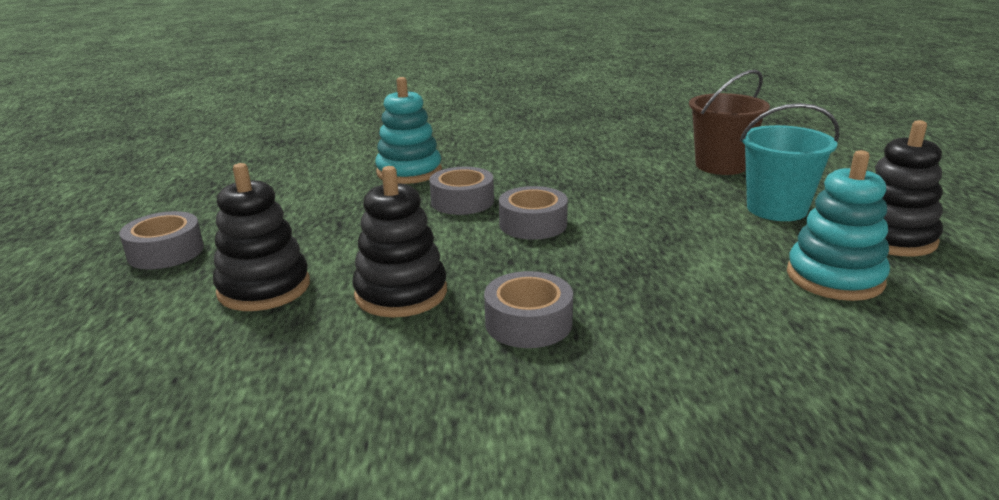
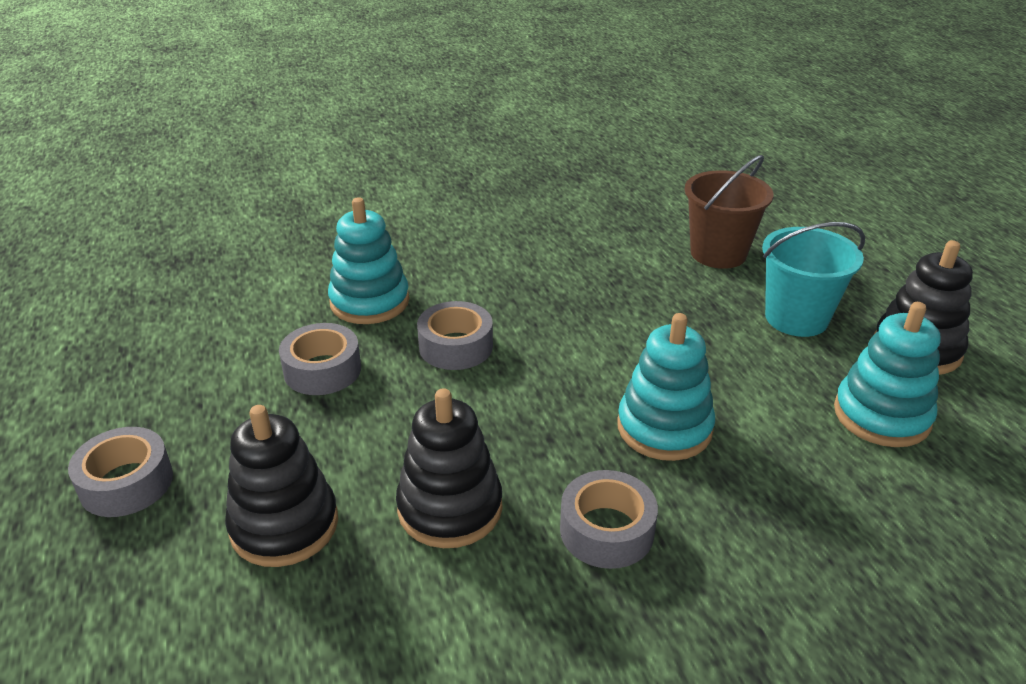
camera: 15 degrees left, 10 degrees up
(533, 224) = (551, 375): grey tape -> grey tape (322, 370)
(616, 265) = (664, 428): none -> turquoise stacking toy

